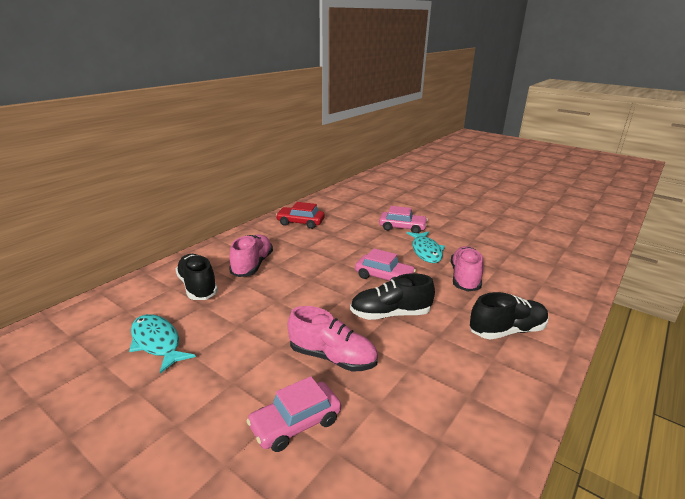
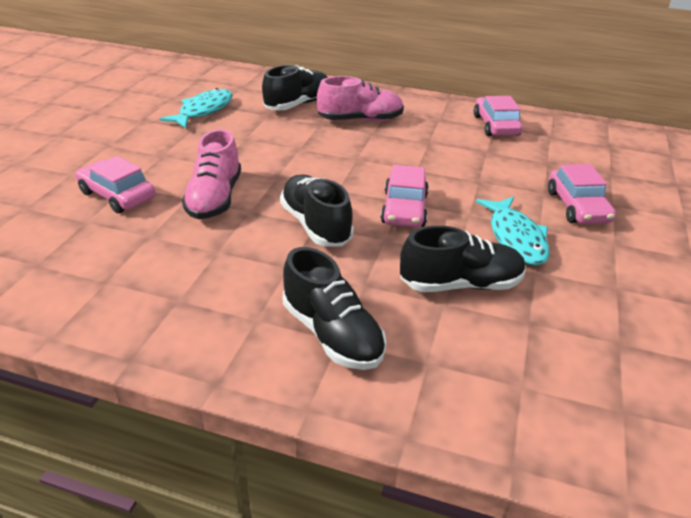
camera: 70 degrees right, 10 degrees up
(300, 222) = (495, 125): red car -> pink car
(426, 251) = (515, 238): turquoise fish -> turquoise fish turned 75 degrees counterclockwise
(465, 278) = (460, 284): pink shoe -> black shoe

